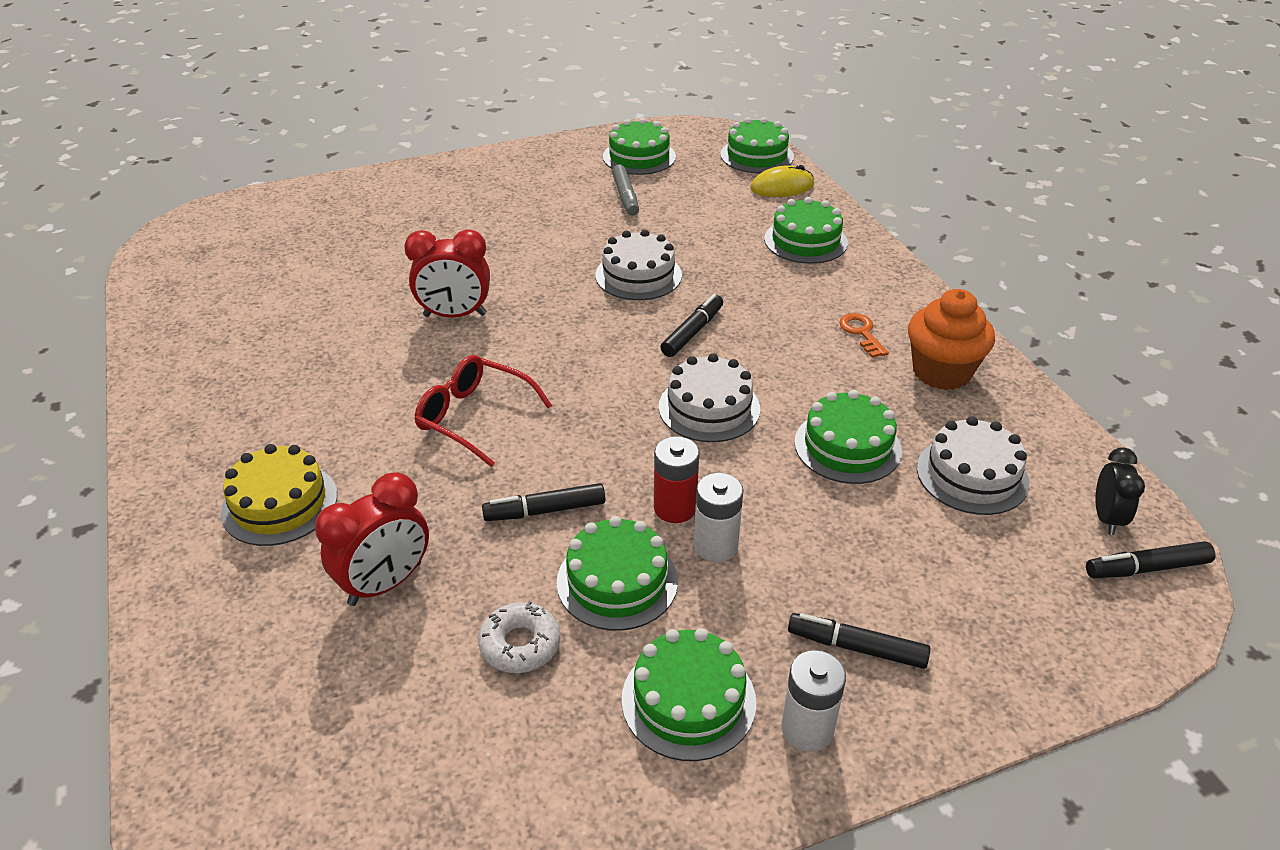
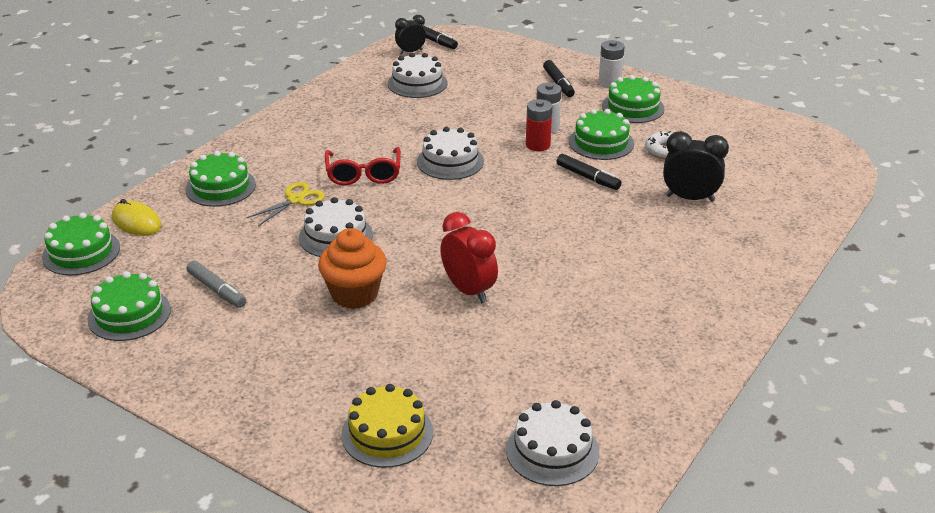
camera: 125 degrees left, 5 degrees down
(224, 272) = (552, 450): none -> white cake
(279, 503) = (698, 258): yellow cake -> yellow cake (387, 433)
(385, 584) = (690, 198): red clock -> black clock
(474, 417) = (553, 231): red glasses -> red glasses (363, 174)
(625, 196) = (217, 290): grey marker -> grey marker turned 90 degrees clockwise
(692, 332) = (382, 191): black marker -> none
(734, 274) = (296, 200): none -> yellow scissors
(847, 446) = (434, 116): green cake -> none
(861, 333) = (322, 138): orange key -> none
(941, 372) = (337, 107): orange cupcake -> orange cupcake (354, 294)

